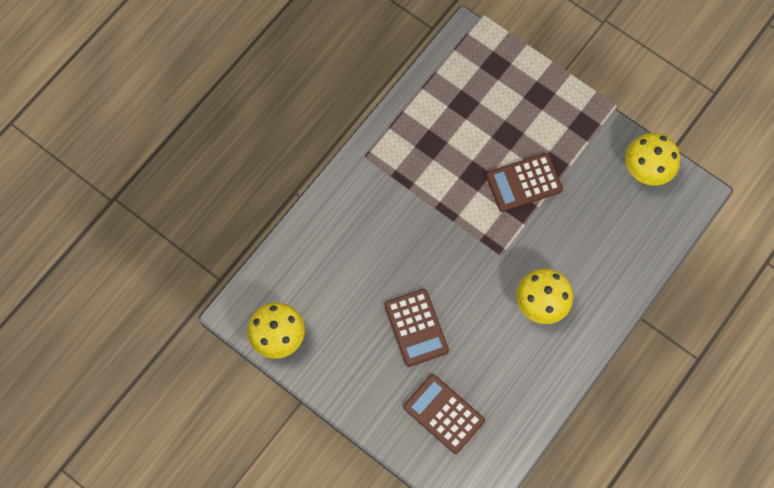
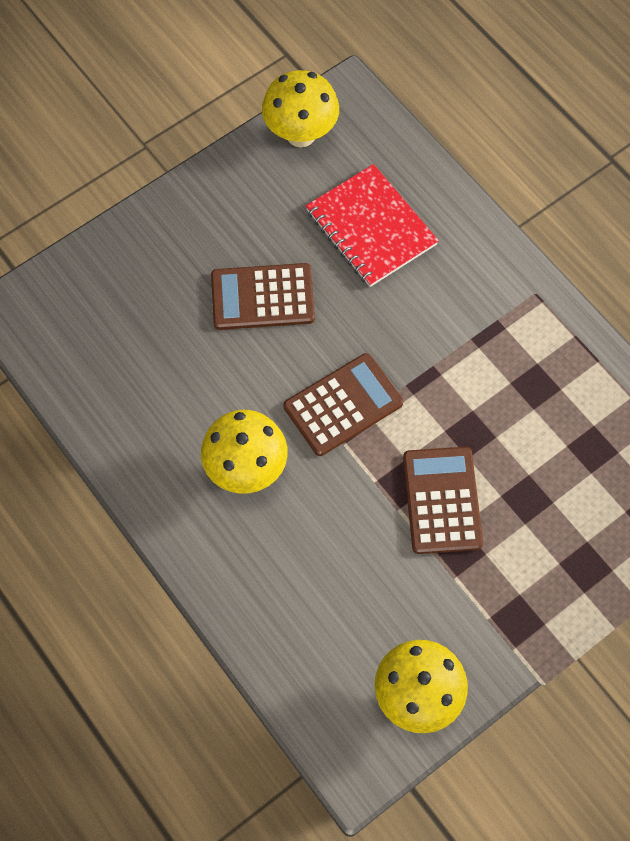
camera: 105 degrees right, 5 degrees down
(343, 270) = (371, 228): none -> red notebook
(444, 413) = (133, 301): brown calculator -> brown calculator (343, 405)

